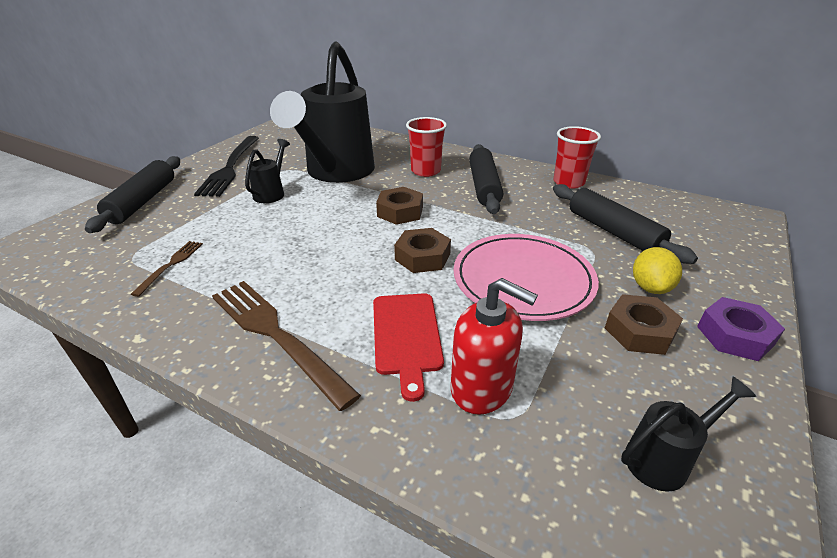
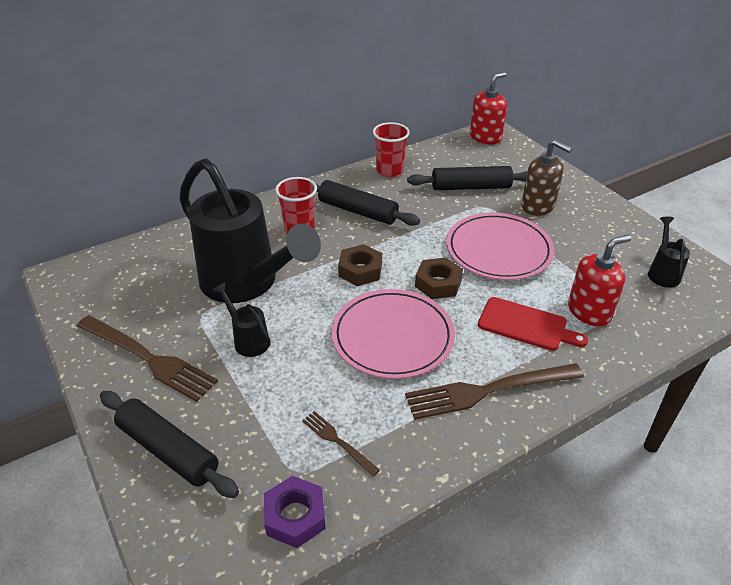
camera: 60 degrees left, 5 degrees up
(230, 167) = (148, 359): black fork -> brown fork
(321, 254) = (392, 337): none -> pink plate
(639, 331) = (573, 231): brown nut -> none
(650, 287) = (538, 206): yellow lemon -> brown soap dispenser
(726, 215) = (485, 137): none -> red soap dispenser
(735, 335) = (594, 203): purple nut -> purple nut (295, 516)

